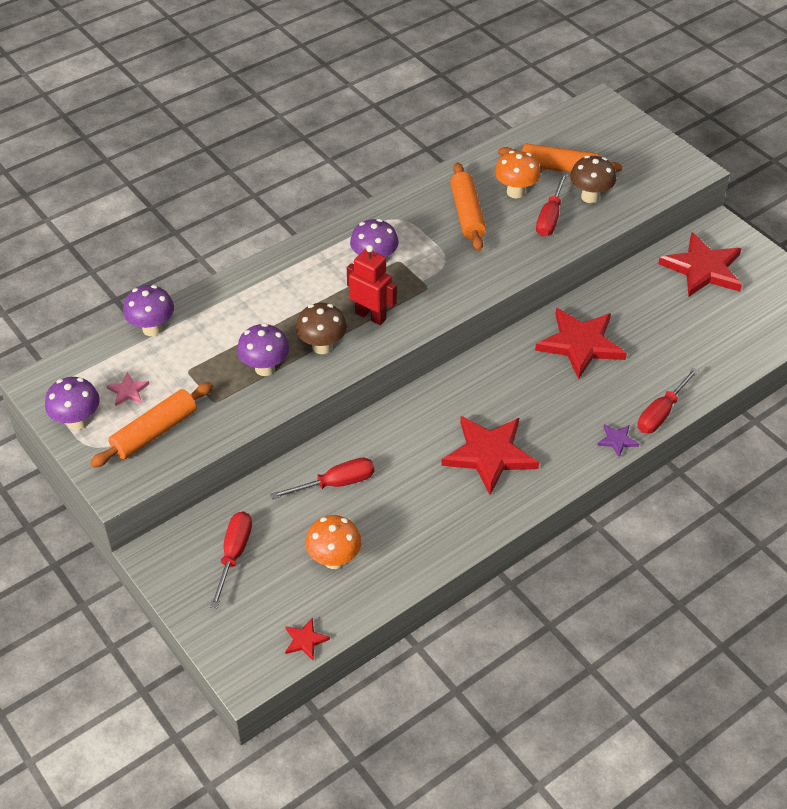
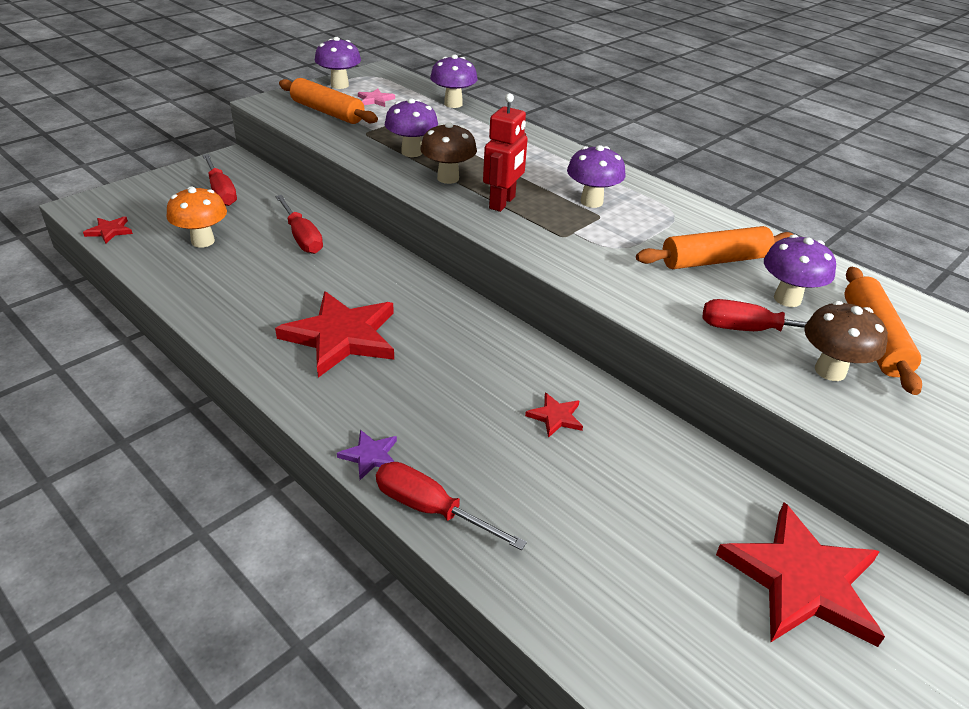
camera: 80 degrees right, 10 degrees down
(234, 554) = (221, 192): red screwdriver -> red screwdriver turned 60 degrees clockwise
(515, 192) = (787, 299): orange mushroom -> purple mushroom
(580, 344) = (555, 417): red star -> red star, size x0.43

